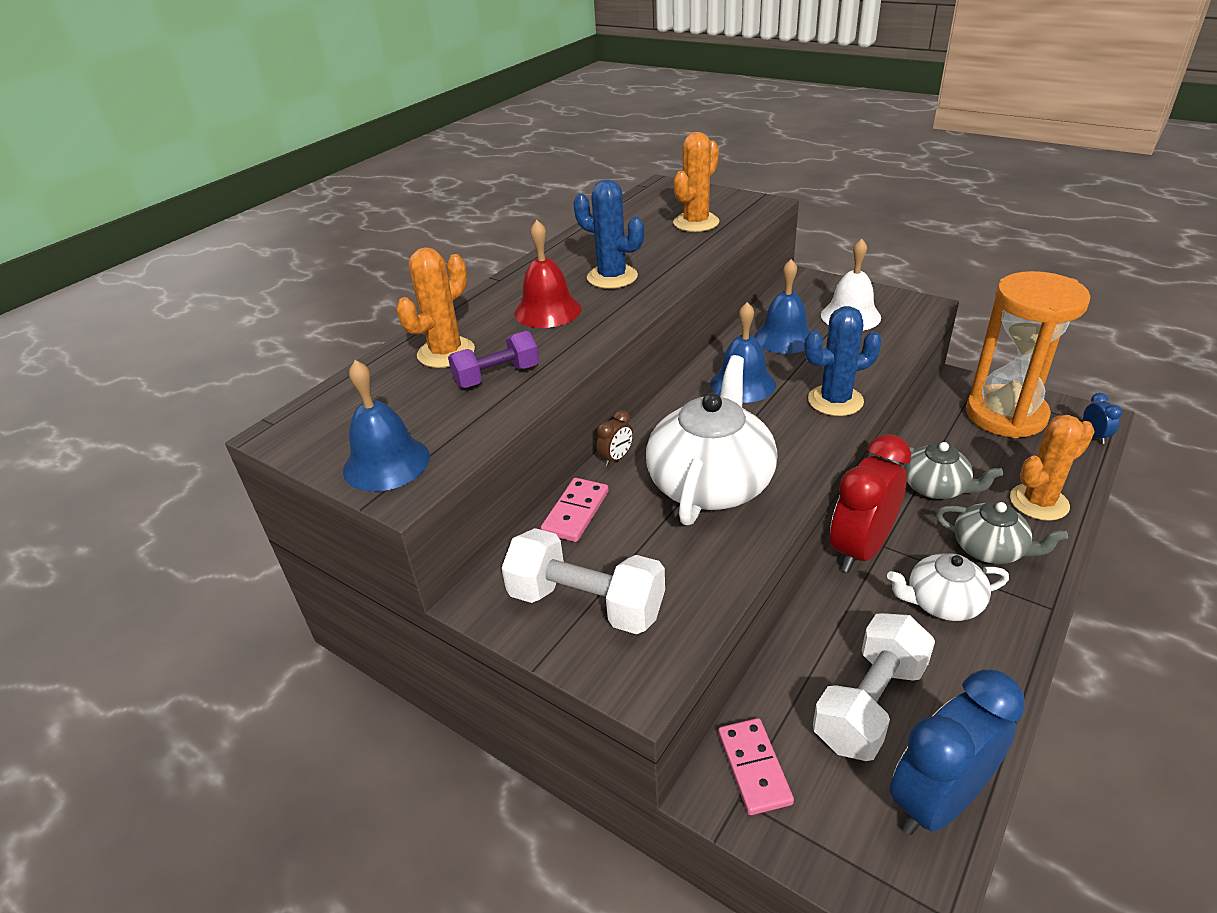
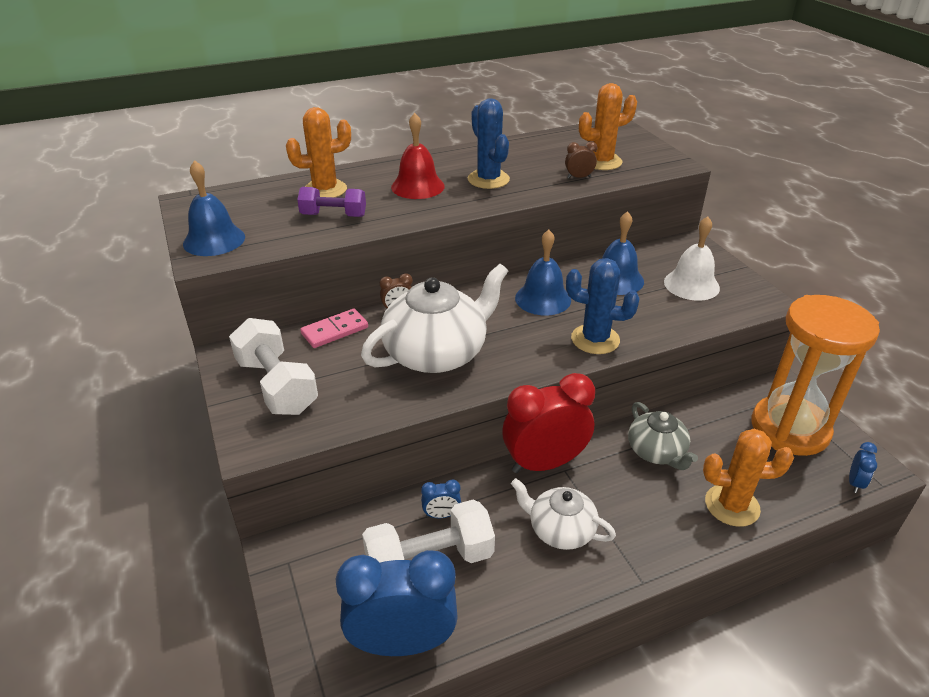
camera: 30 degrees right, 0 degrees up
(696, 244) = (579, 177): none -> brown clock
(754, 767) = (316, 551): pink domino -> none
(829, 652) = (441, 515): none -> blue clock
(990, 549) = (645, 516): grey teapot -> none

